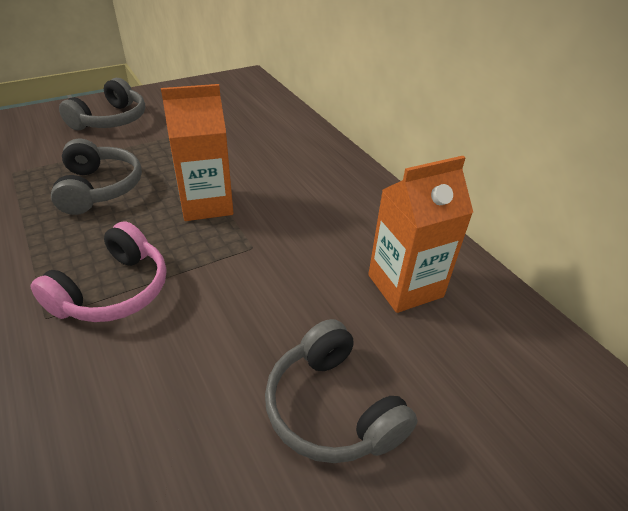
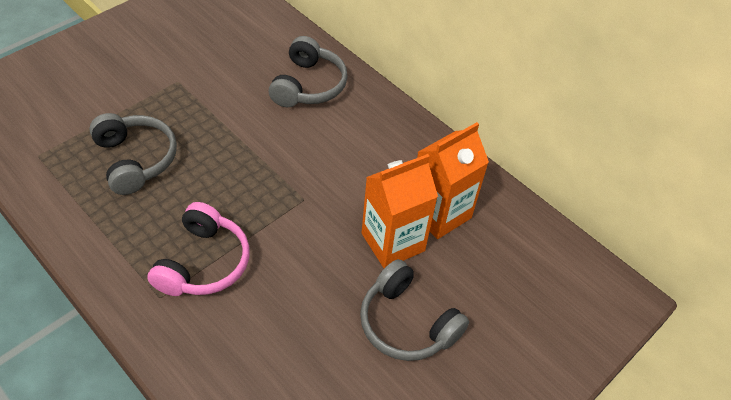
camera: 15 degrees left, 10 degrees up
(111, 120) = (101, 68): grey headphones -> grey headphones (308, 85)
(206, 204) = (245, 160): orange carton -> orange carton (393, 242)

